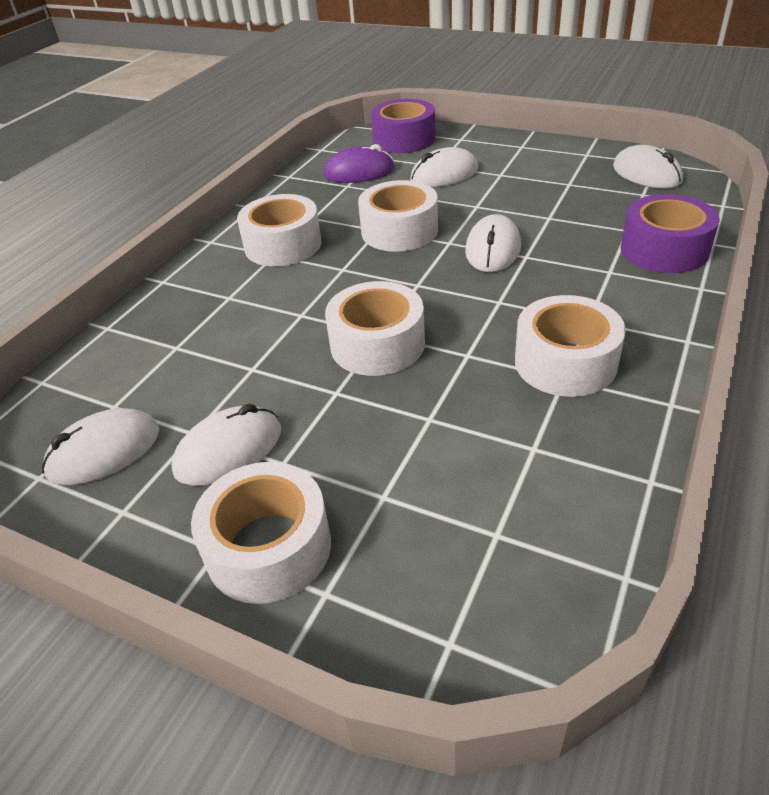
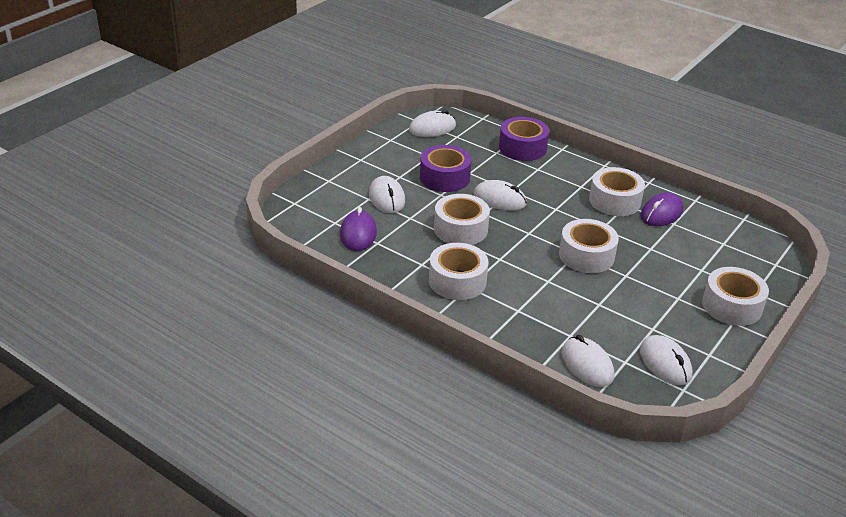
camera: 85 degrees left, 5 degrees down
(229, 450) = (668, 315): white mouse -> white mouse (587, 365)
(404, 139) = (311, 205): purple tape -> purple tape (444, 178)
(561, 427) = (661, 213): none -> purple mouse

